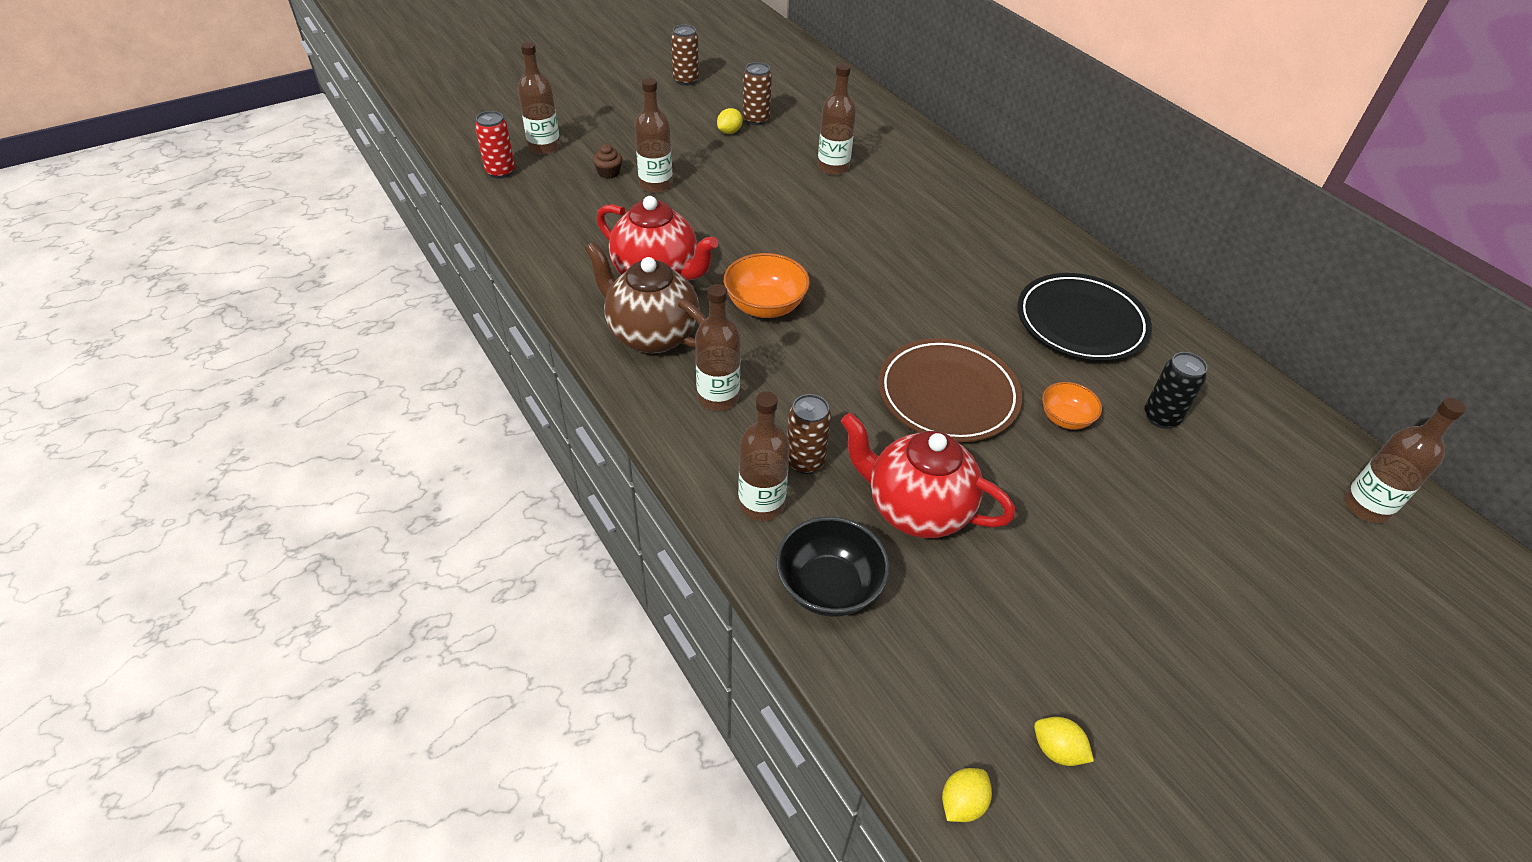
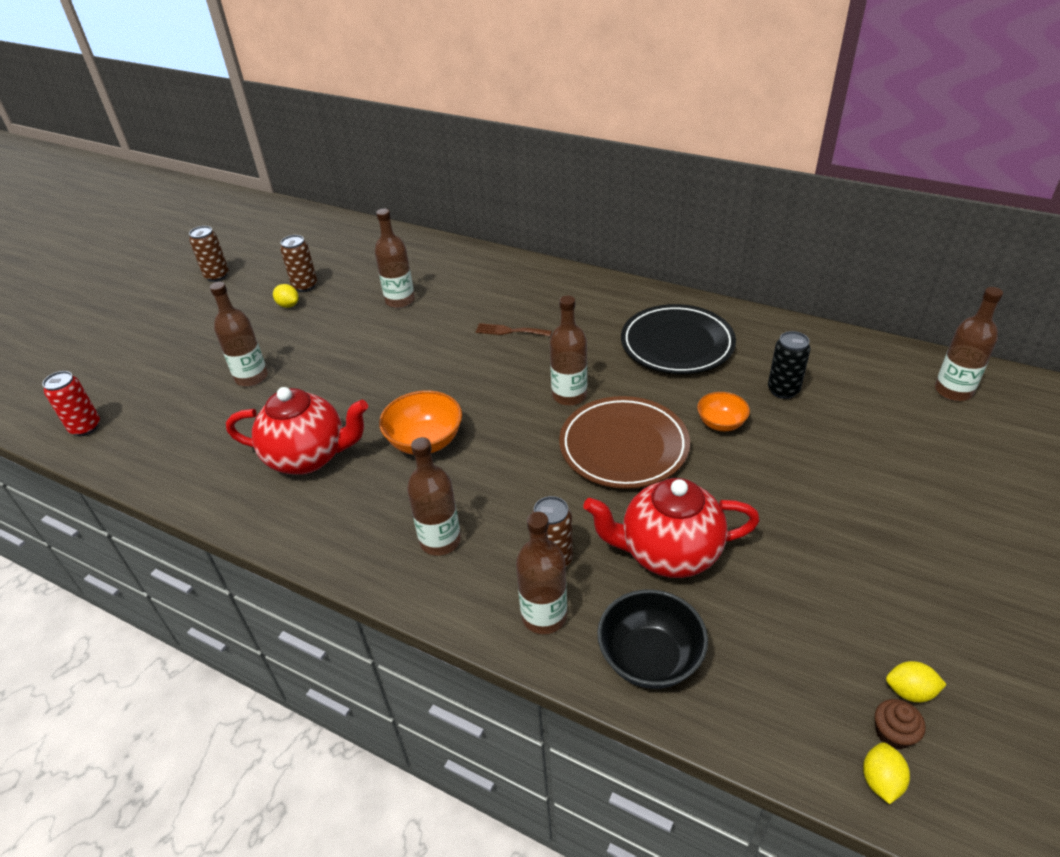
camera: 25 degrees left, 5 degrees down
(544, 147) = (116, 386): brown bottle -> brown bottle (569, 395)
(609, 173) = (198, 384): brown cupcake -> brown cupcake (893, 733)
(651, 335) = (341, 513): brown teapot -> none
(729, 132) = (288, 305): yellow lemon -> yellow lemon turned 60 degrees counterclockwise
(917, 239) = (509, 331): none -> brown fork

